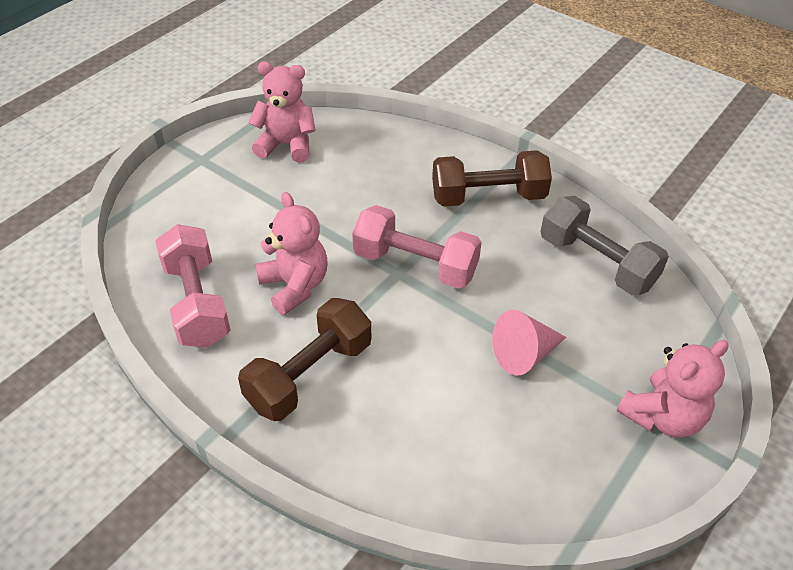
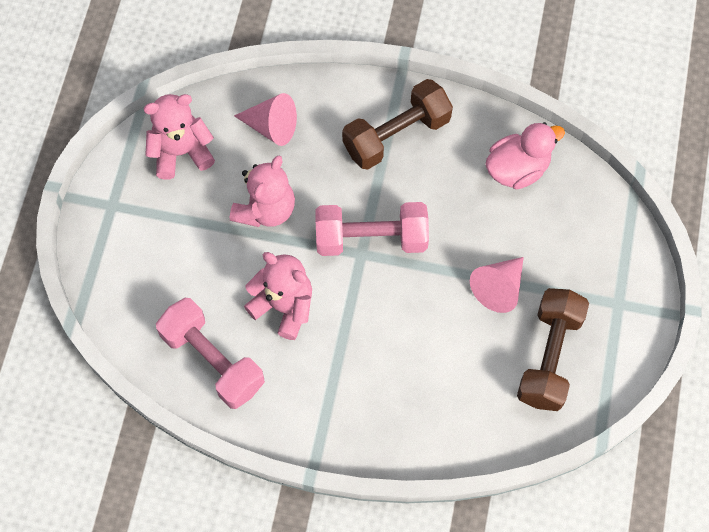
camera: 25 degrees left, 20 degrees up
(309, 375) = (345, 384): brown dumbbell -> brown dumbbell (549, 357)
(377, 154) = (271, 127): none -> pink cone
(597, 262) = (517, 169): grey dumbbell -> pink duck
(663, 416) = (620, 297): pink teddy bear -> pink teddy bear (265, 209)

